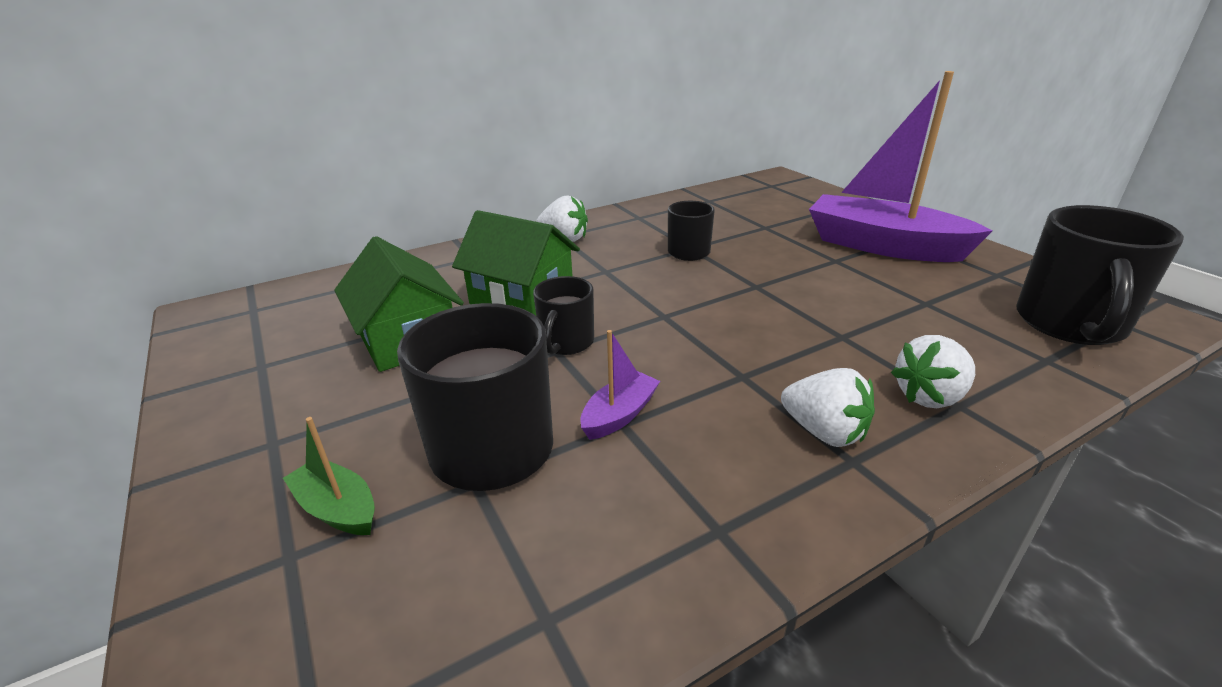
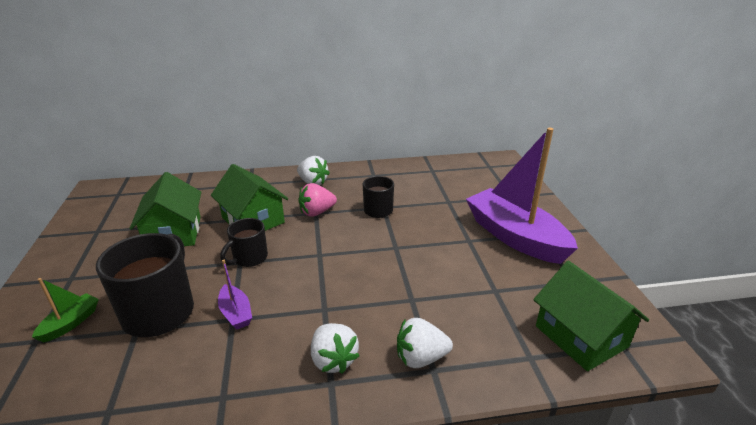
camera: 20 degrees right, 0 degrees up
(338, 508) = (70, 323): green boat -> green boat turned 60 degrees clockwise
(607, 270) = (317, 212): none -> pink strawberry
(619, 415) = (236, 313): purple boat -> purple boat turned 90 degrees clockwise
(1070, 324) = (581, 336): black mug -> green house

